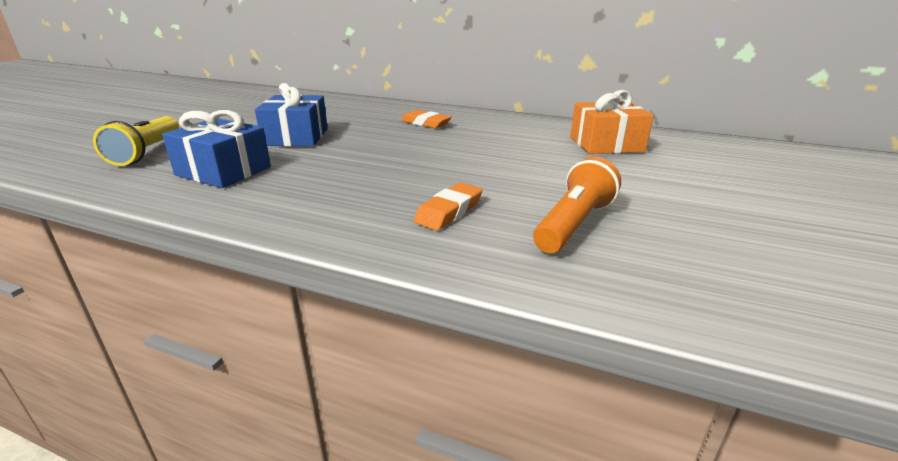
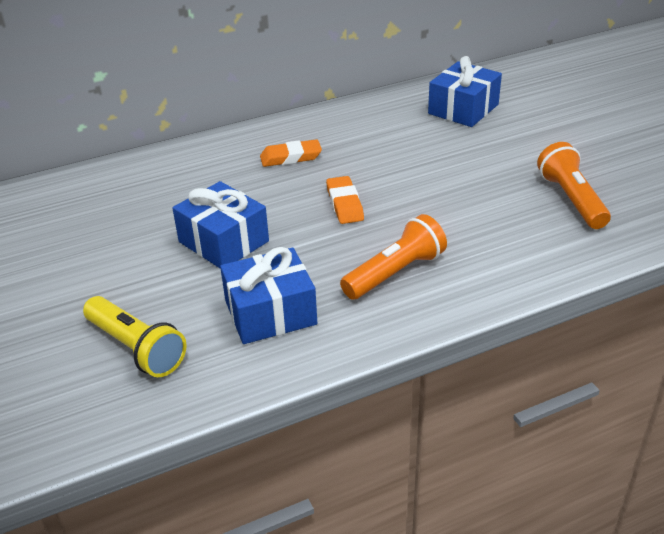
camera: 45 degrees left, 10 degrees up
(327, 192) = (395, 273): none -> orange flashlight
(449, 211) = (498, 235): orange eraser -> orange eraser (344, 204)
(606, 144) = (463, 109): orange gift -> blue gift

